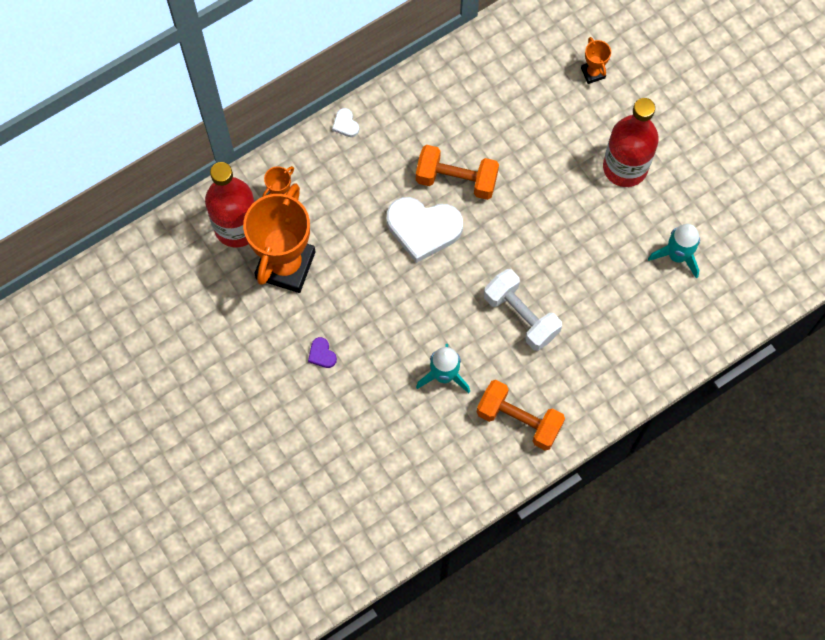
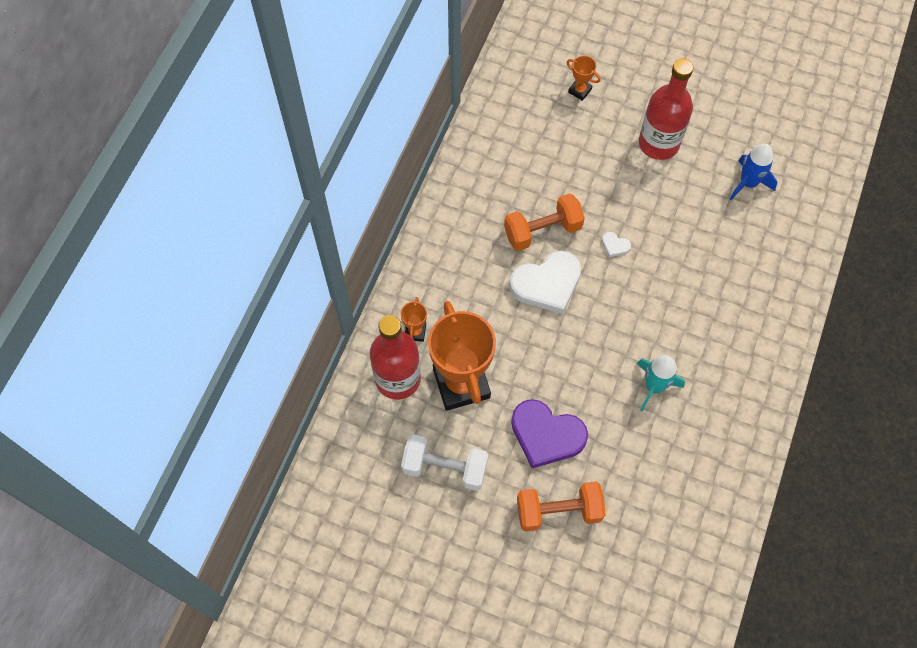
camera: 35 degrees left, 5 degrees down
(322, 354) = (546, 435): purple heart -> purple heart, size x2.41
(345, 124) = (423, 243): white heart -> white heart (615, 245)
(519, 420) = (737, 382): orange dumbbell -> orange dumbbell (558, 511)
(521, 316) = (674, 301): white dumbbell -> white dumbbell (445, 468)
(677, 255) = (748, 183): turquoise rocket -> blue rocket

